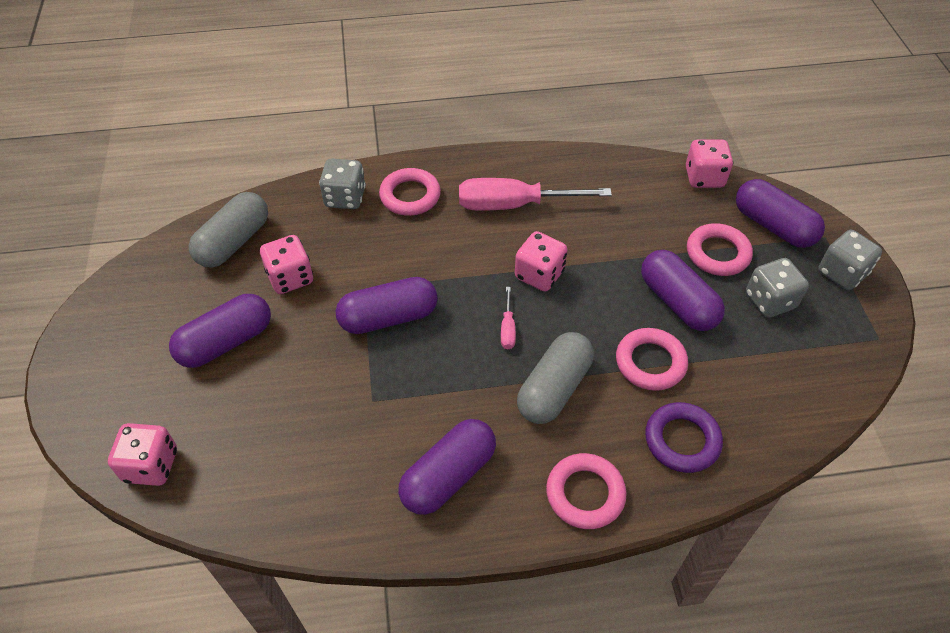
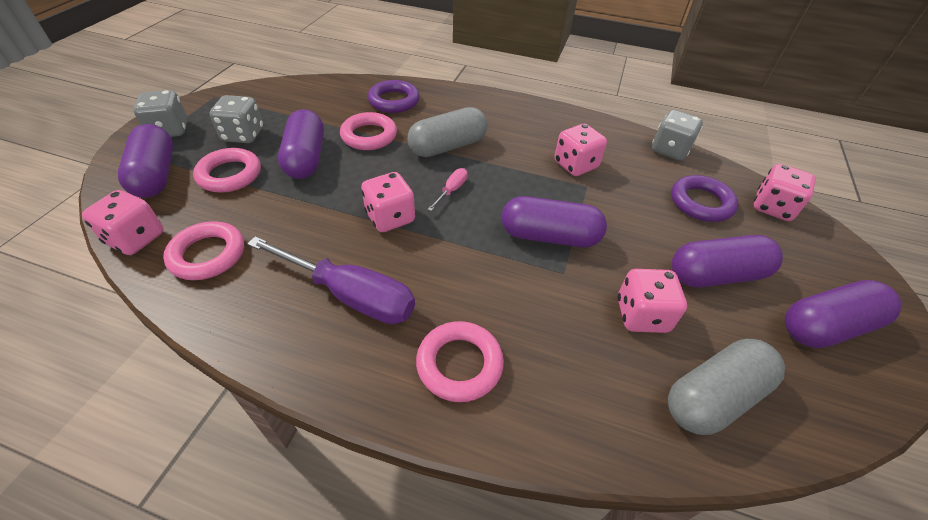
camera: 155 degrees left, 5 degrees down
(238, 434) = (701, 203): none -> purple ring
(345, 198) = (546, 402): grey dice -> grey dice (670, 150)
(395, 429) = (575, 165): none -> pink dice
(448, 476) = (549, 133): purple capsule -> purple capsule (826, 326)
(513, 205) = (350, 295): pink screwdriver -> purple screwdriver
(585, 494) = (472, 102): pink ring -> pink ring (207, 255)

